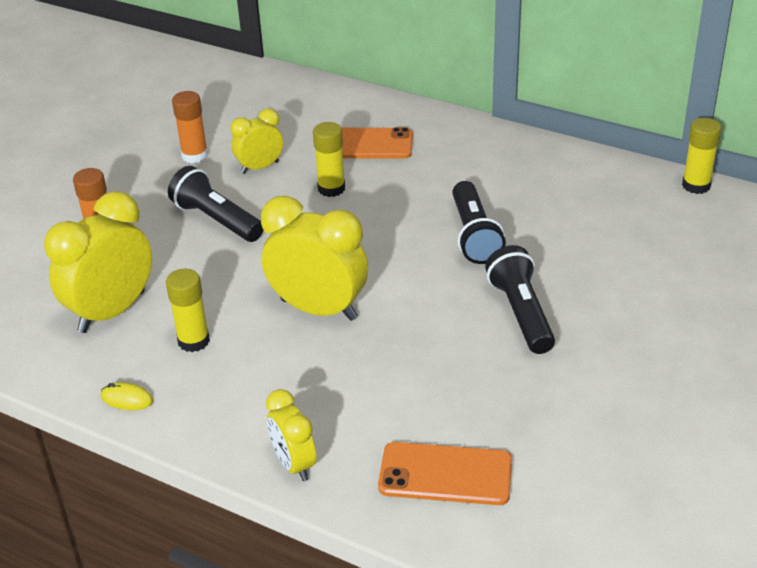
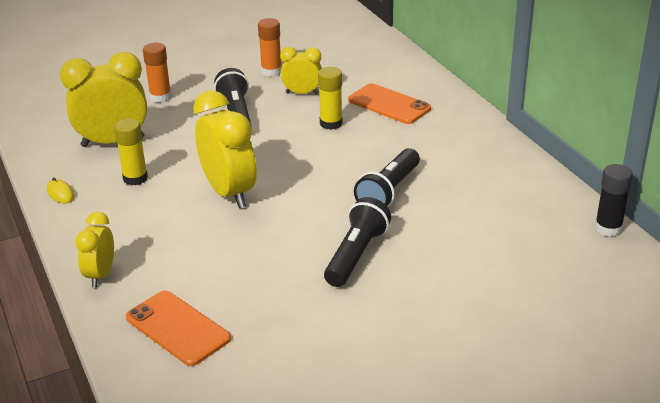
camera: 35 degrees right, 5 degrees down
(696, 185) = (608, 228): yellow glue stick -> black glue stick

